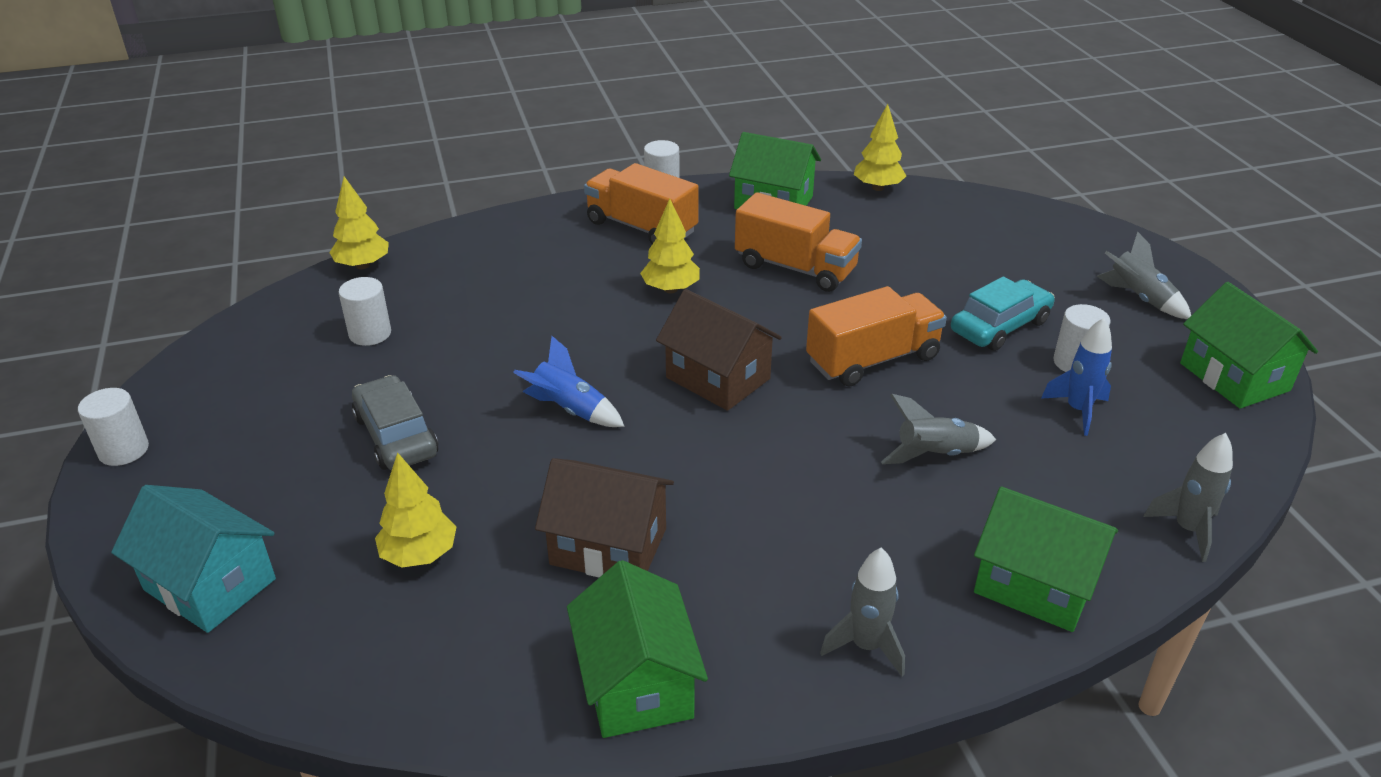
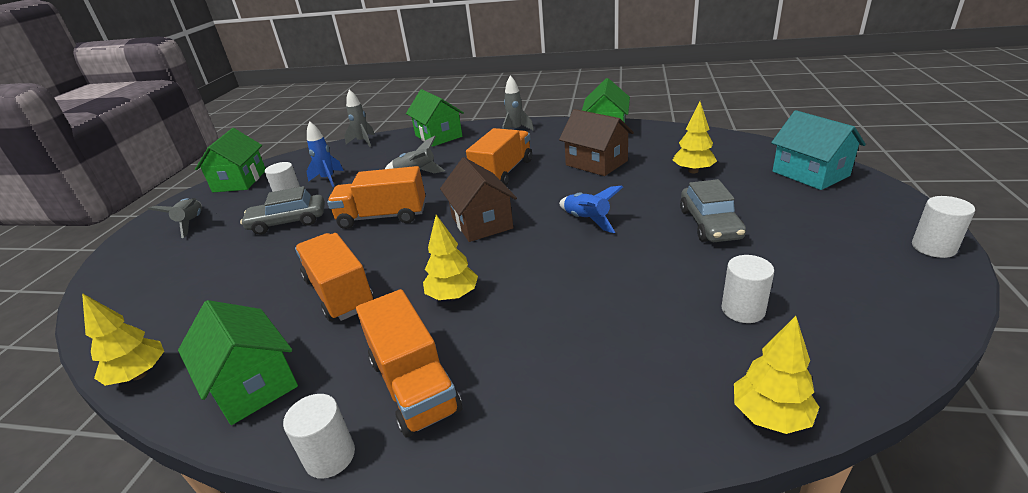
camera: 150 degrees left, 5 degrees down
(771, 485) = (503, 173): none -> orange truck
(1000, 326) = (288, 222): turquoise car -> grey car

